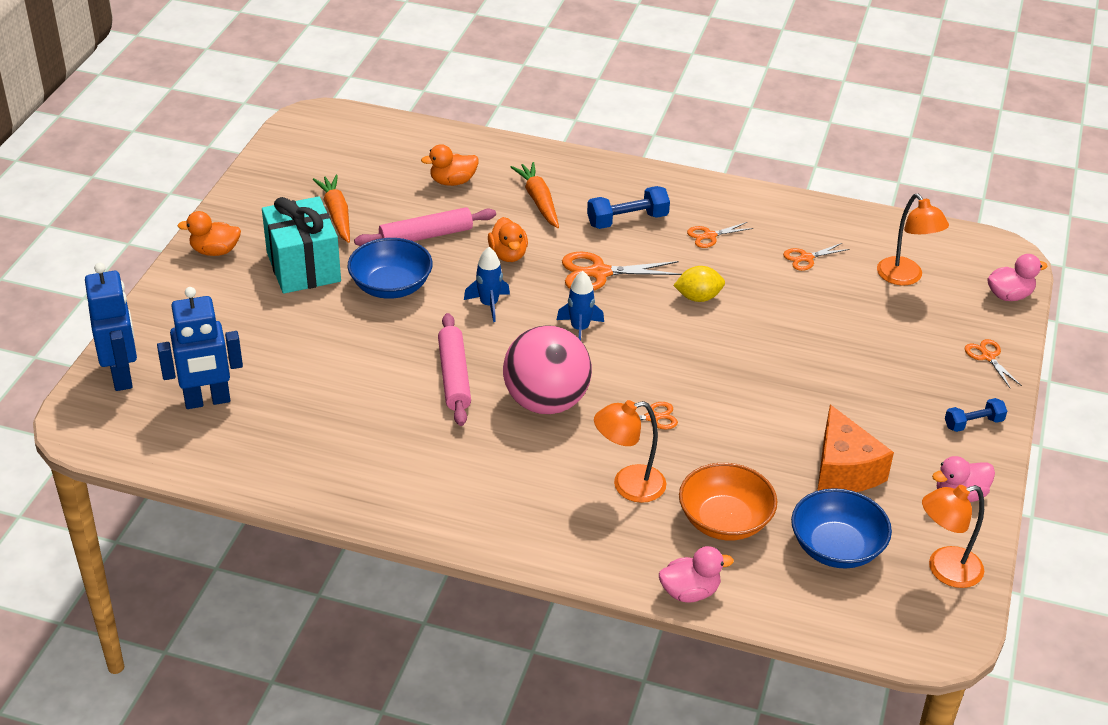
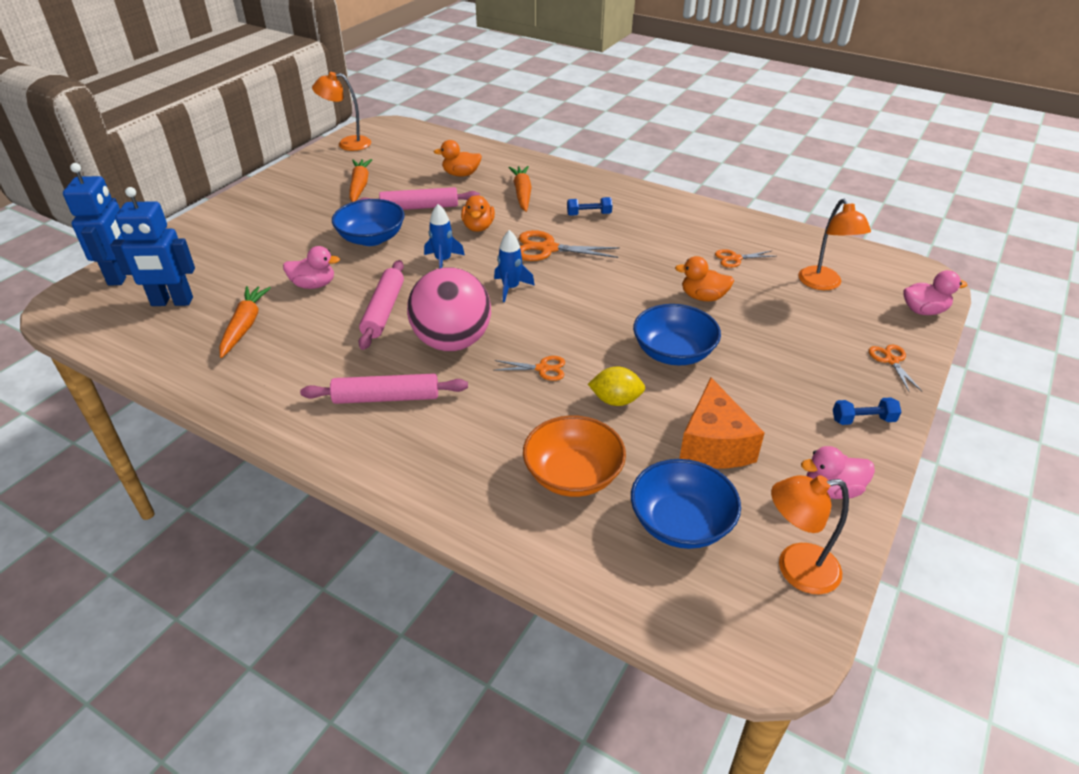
camera: 15 degrees right, 0 degrees up
(215, 251) = (253, 199): orange duck -> orange duck (703, 297)
(303, 267) = (312, 217): turquoise gift -> none
(310, 417) = (245, 326): none -> orange carrot
(508, 473) = (386, 398): none -> pink rolling pin
(627, 220) = (589, 214): blue dumbbell -> blue dumbbell, size x0.65
(628, 486) = (492, 426): orange lamp -> orange lamp (347, 144)
(690, 592) = (507, 543): pink duck -> pink duck (314, 285)
(698, 297) = (626, 277): yellow lemon -> yellow lemon (615, 400)
(710, 236) = (655, 233): orange scissors -> none
(776, 380) = (673, 353): none -> blue bowl

